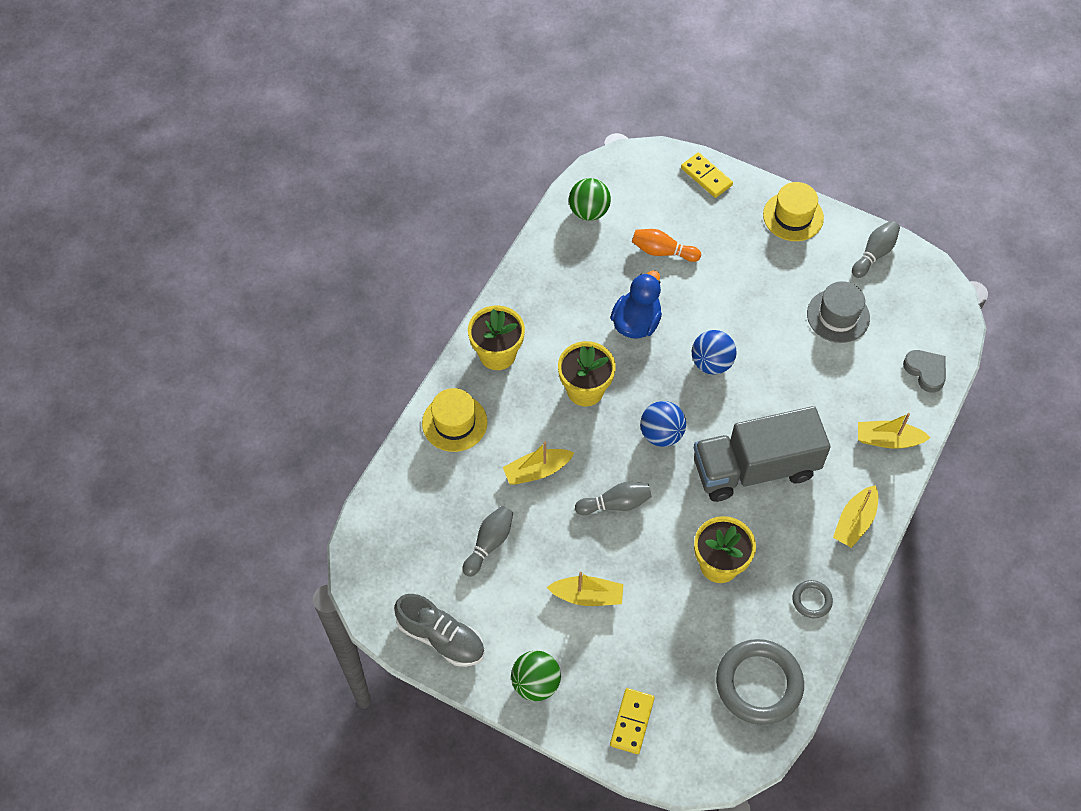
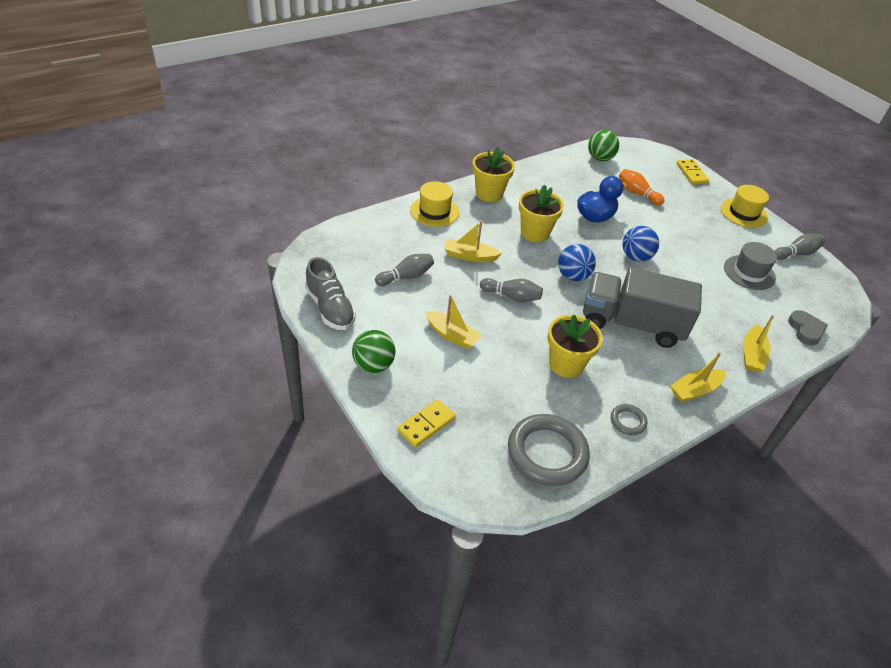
camera: 25 degrees right, 15 degrees down
(888, 440) = (752, 355): yellow boat -> yellow boat turned 105 degrees counterclockwise

